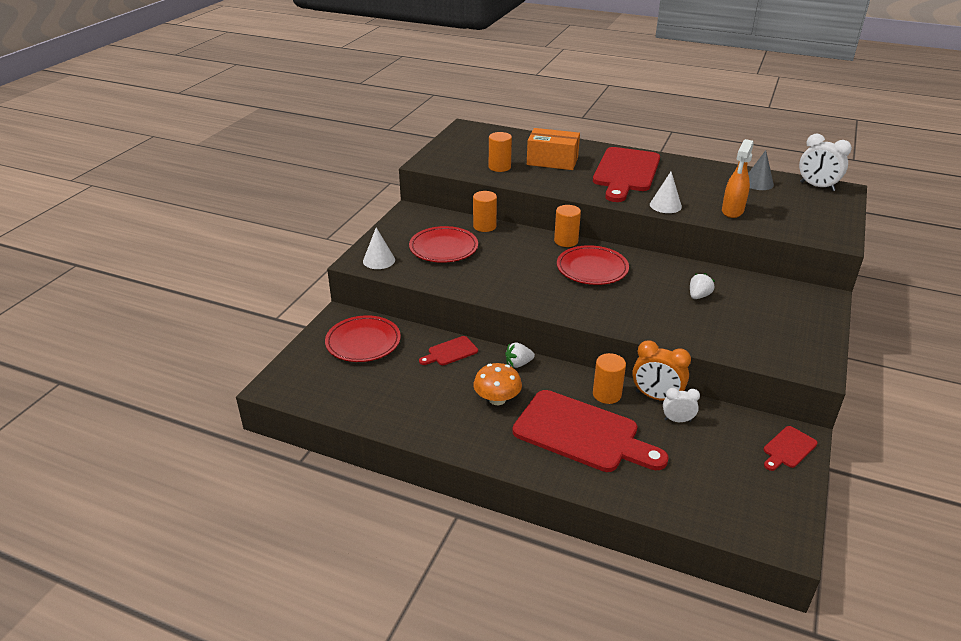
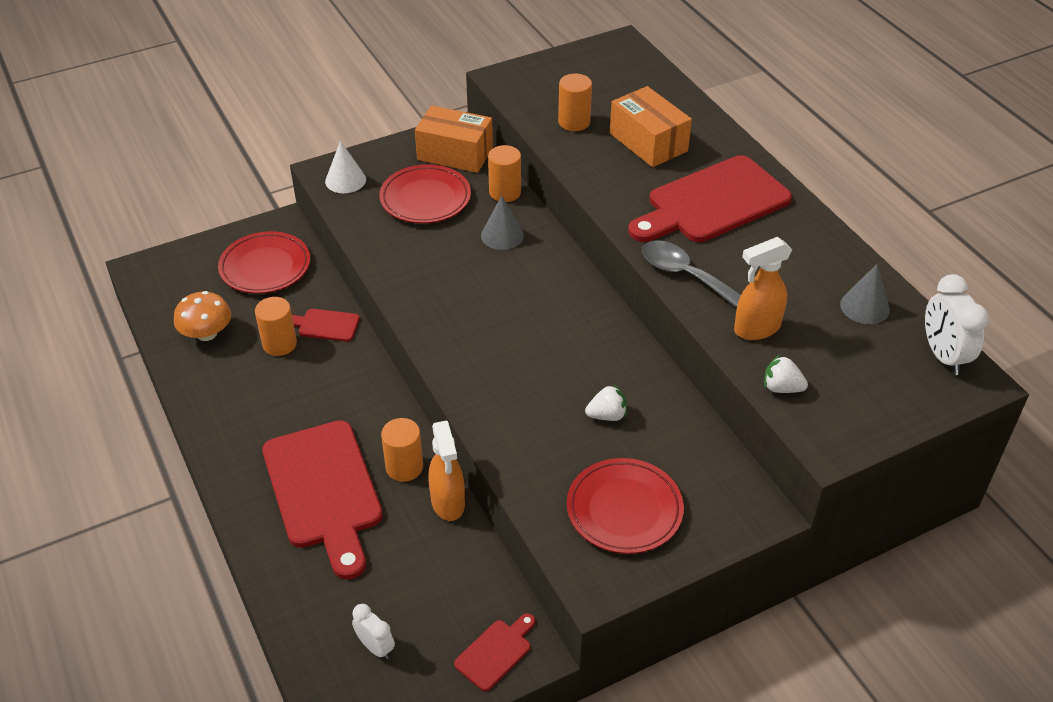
camera: 40 degrees right, 10 degrees up
(426, 221) = (455, 154): none -> orange box
(497, 399) = (299, 403): orange mushroom -> orange mushroom (206, 333)
(515, 245) = (502, 235): none -> grey cone
(518, 364) = (369, 378): white strawberry -> white strawberry (781, 388)
(566, 241) = (565, 259): orange cylinder -> orange cylinder (279, 344)
(592, 269) = (540, 311): red plate -> red plate (624, 509)
(656, 397) = (448, 503): orange clock -> orange spray bottle
(665, 205) = (685, 275): white cone -> grey spoon
(677, 420) = (432, 542): white clock -> white clock (375, 647)
(788, 449) = (496, 652): red cutting board -> red cutting board turned 135 degrees clockwise

